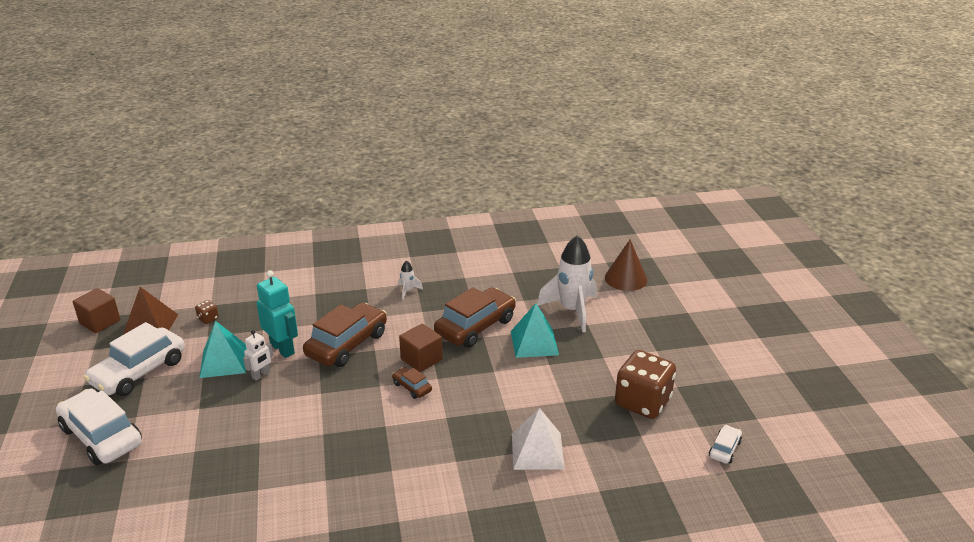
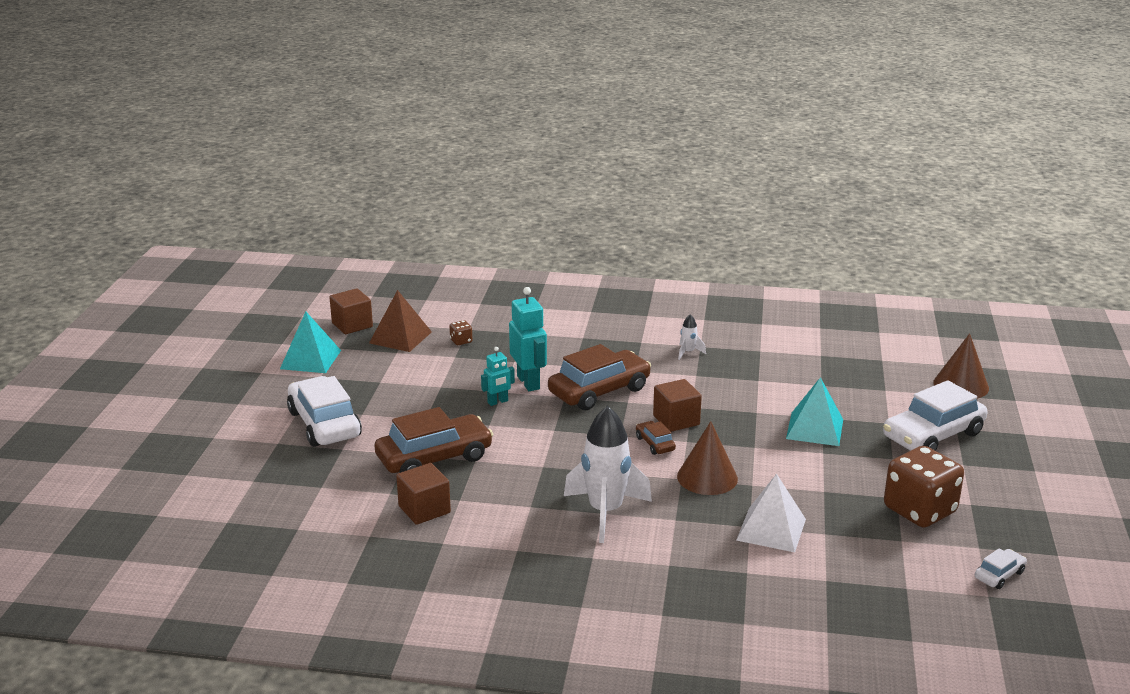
camera: 20 degrees right, 5 degrees down
(139, 372) = (376, 376): white car -> white car (933, 435)
(224, 361) = (464, 382): turquoise pyramid -> turquoise pyramid (310, 359)
(227, 509) = (424, 509): none -> brown cube
(261, 375) = (498, 402): white robot -> turquoise robot
(467, 411) = (707, 477): none -> brown cone
(475, 326) = (752, 401): brown car -> brown car (434, 458)
(572, 310) = (876, 406): white rocket -> white rocket (605, 512)

